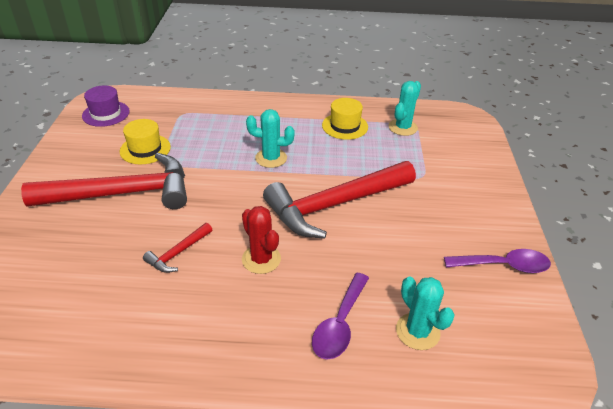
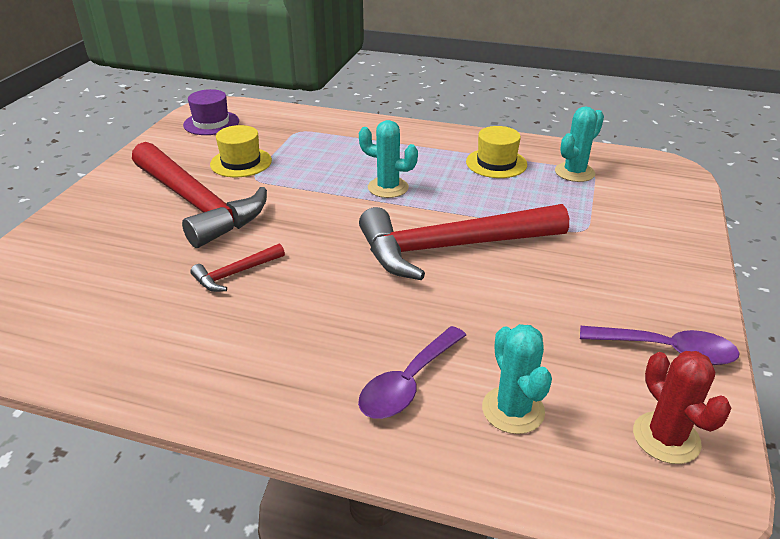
camera: 15 degrees right, 5 degrees down
(122, 193) = (196, 204): red hammer -> red hammer turned 45 degrees clockwise
(261, 259) = (334, 294): red cactus -> red cactus (666, 438)

